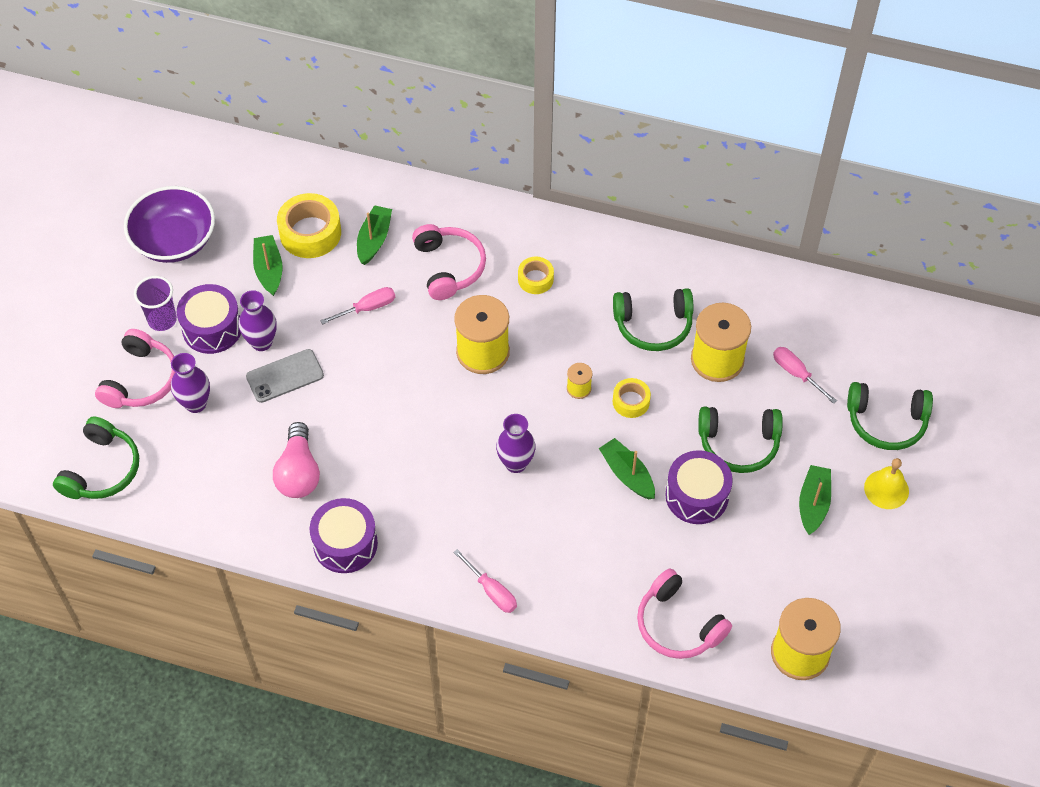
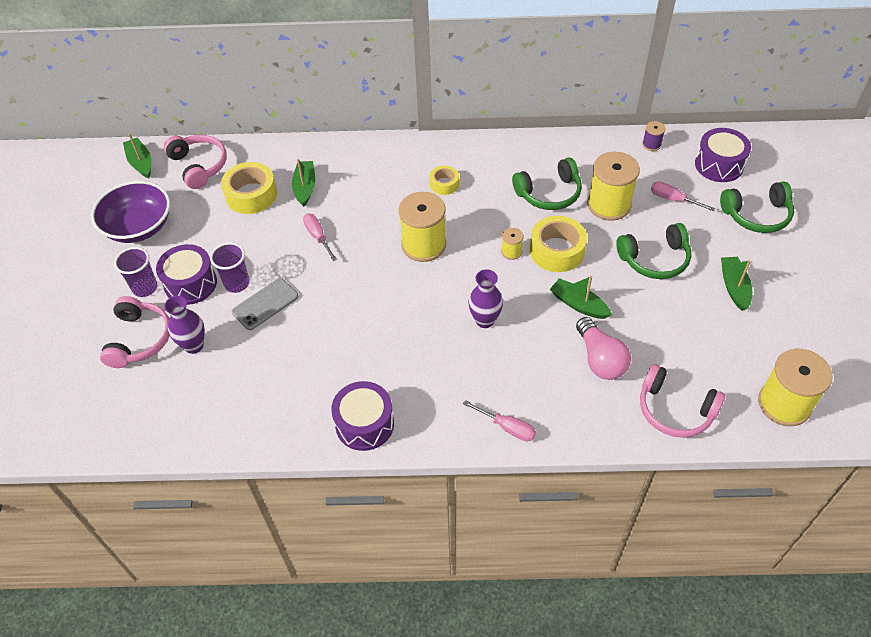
camera: 15 degrees left, 5 degrees down
(101, 469) = (123, 422): green headphones -> none
(261, 342) = (237, 283): purple vase -> purple cup
(269, 270) = (225, 229): green boat -> green boat (141, 163)
(298, 472) = (303, 377): pink light bulb -> pink light bulb (600, 359)
(368, 308) = (318, 236): pink screwdriver -> pink screwdriver turned 75 degrees counterclockwise
(449, 267) = (372, 192): pink headphones -> pink headphones (199, 166)
(631, 401) = (557, 251): yellow tape -> yellow tape, size x1.75
(697, 496) = (641, 306): purple drum -> purple drum (719, 165)
(805, 293) = (651, 144): none -> purple spool
(886, 489) = (783, 262): yellow bell -> none

